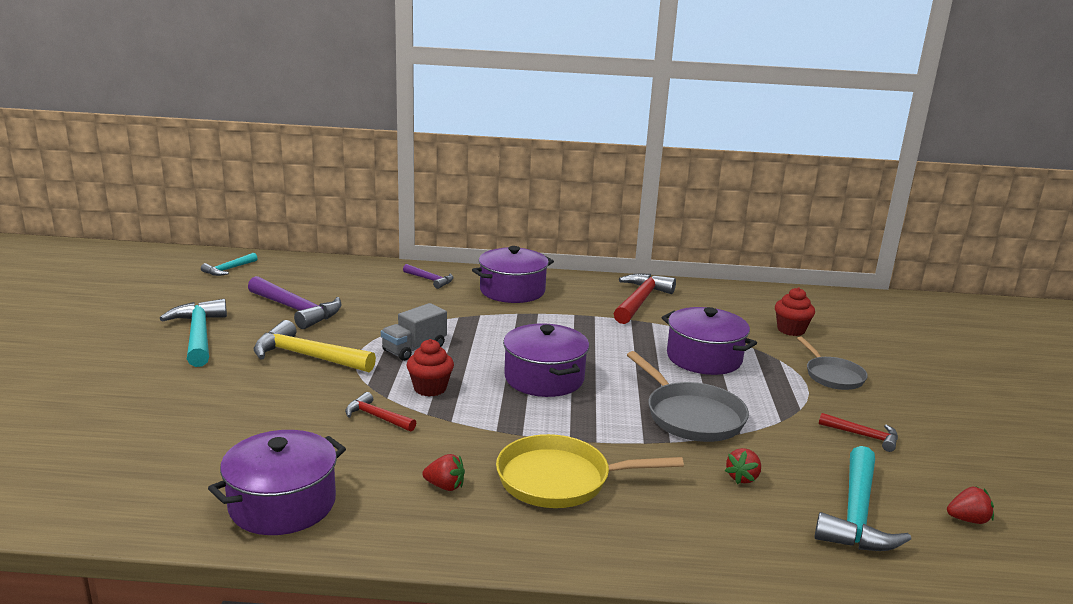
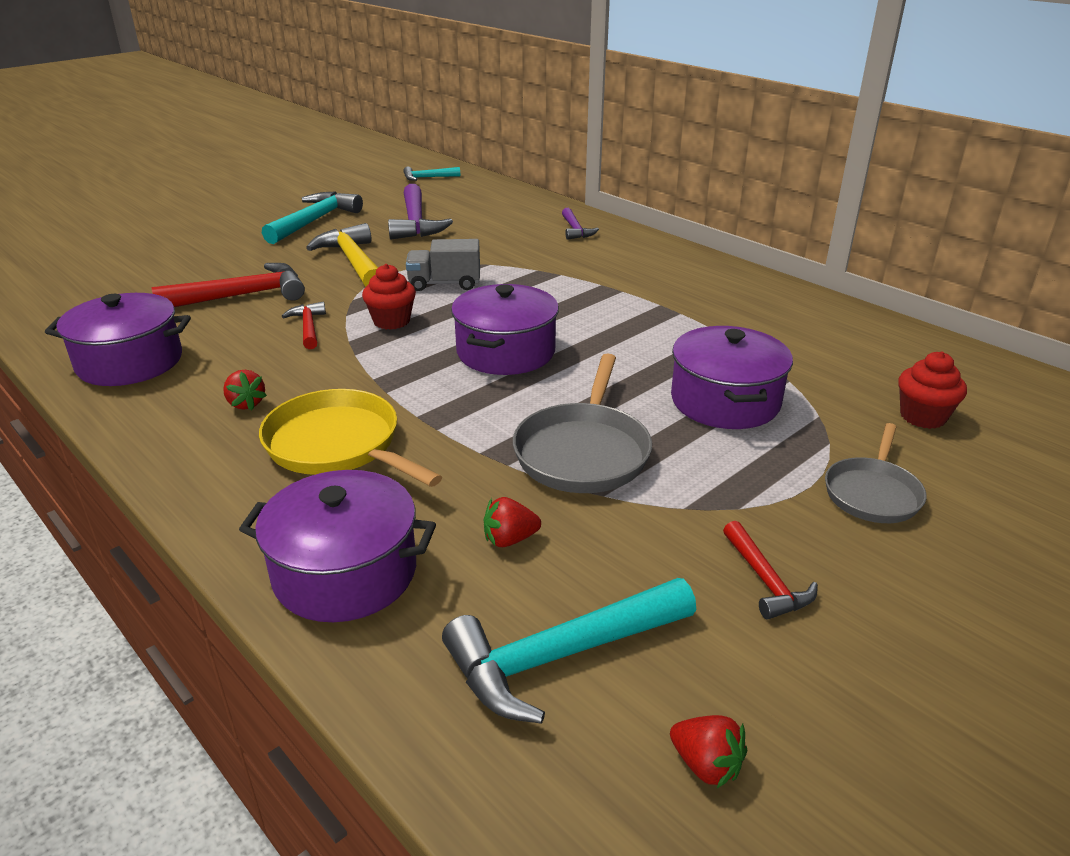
camera: 45 degrees right, 10 degrees up
(512, 291) = (637, 262): purple pot -> purple pot (345, 572)
(640, 301) = (767, 316): red hammer -> red hammer (242, 296)

